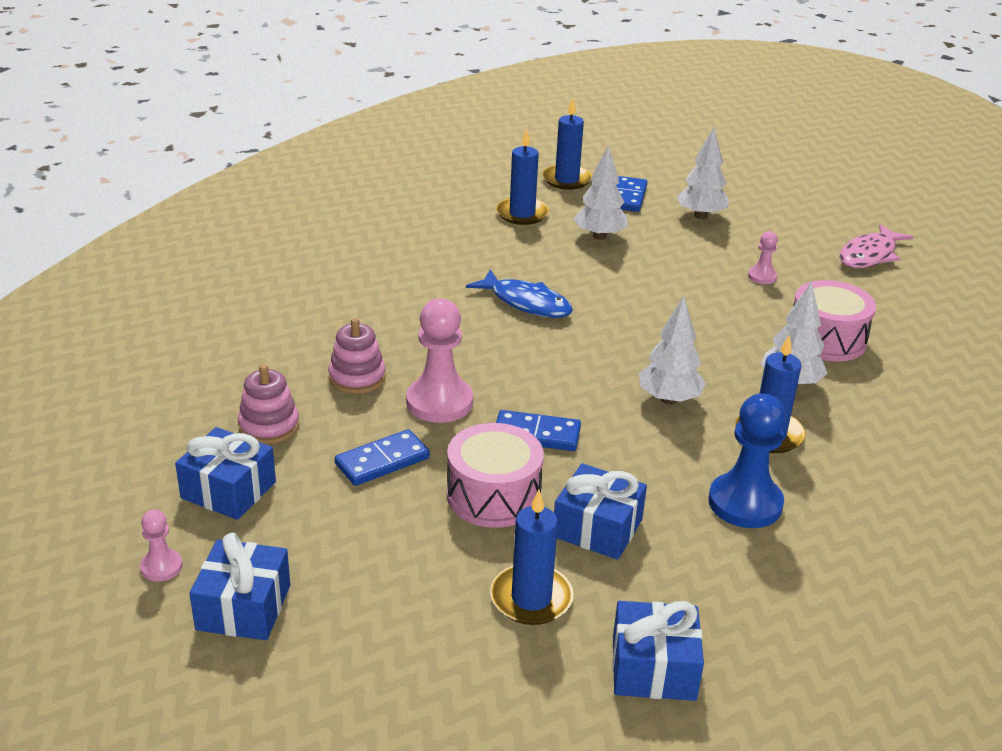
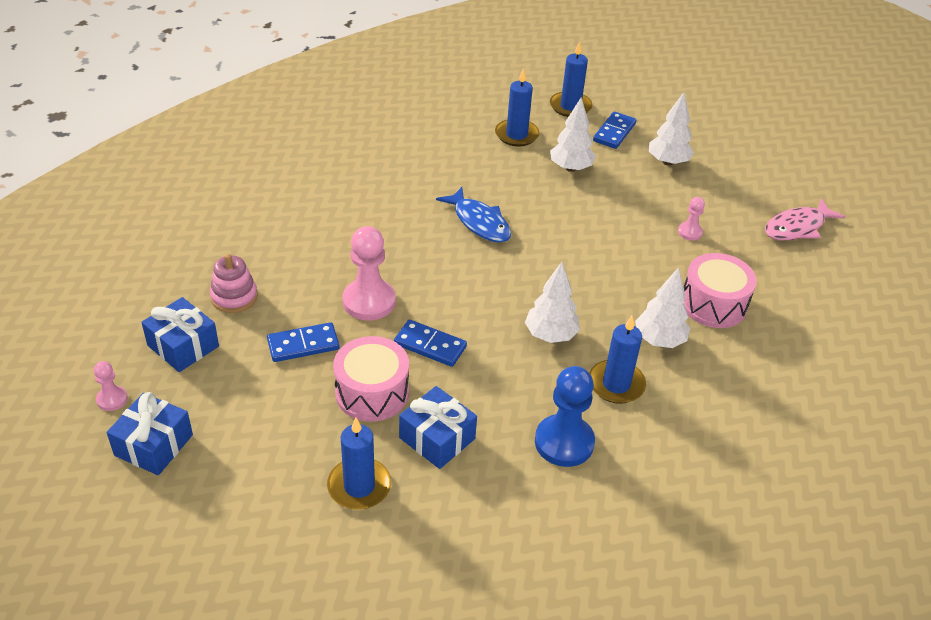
camera: 15 degrees right, 10 degrees up
(357, 378) = (317, 267): pink stacking toy -> none
(653, 668) = (421, 566): blue gift -> none

